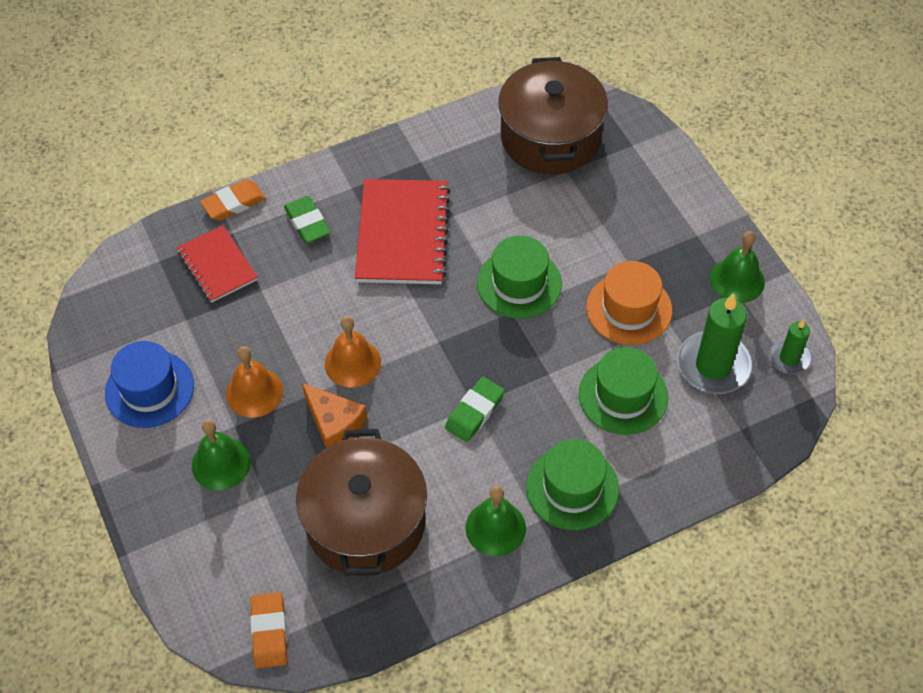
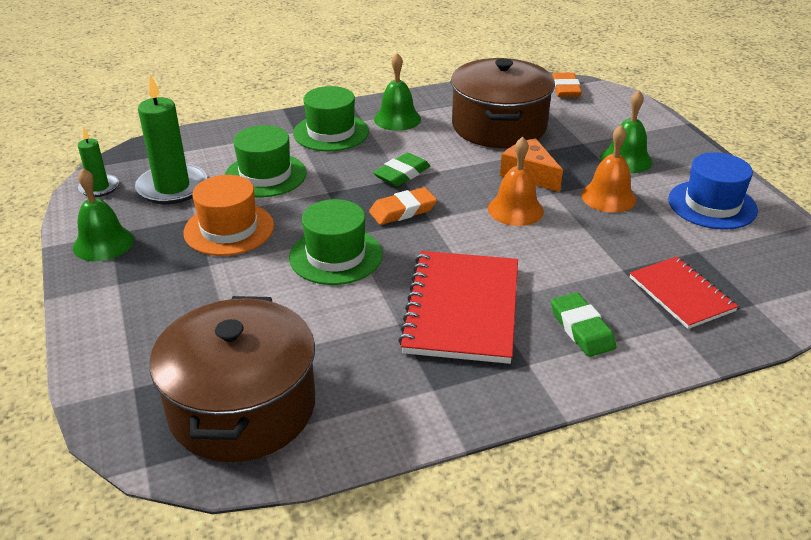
camera: 175 degrees left, 20 degrees down
(234, 203) = (684, 357): orange eraser -> orange eraser (403, 210)

